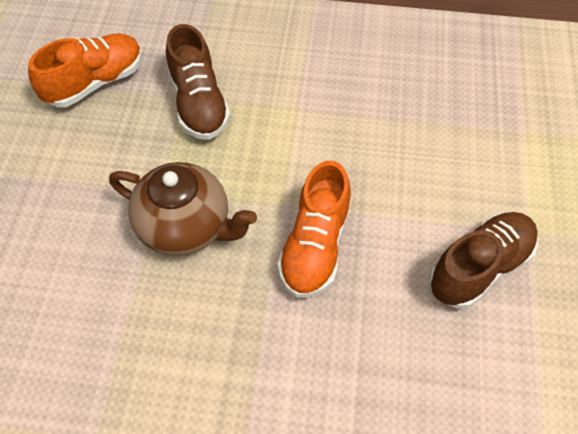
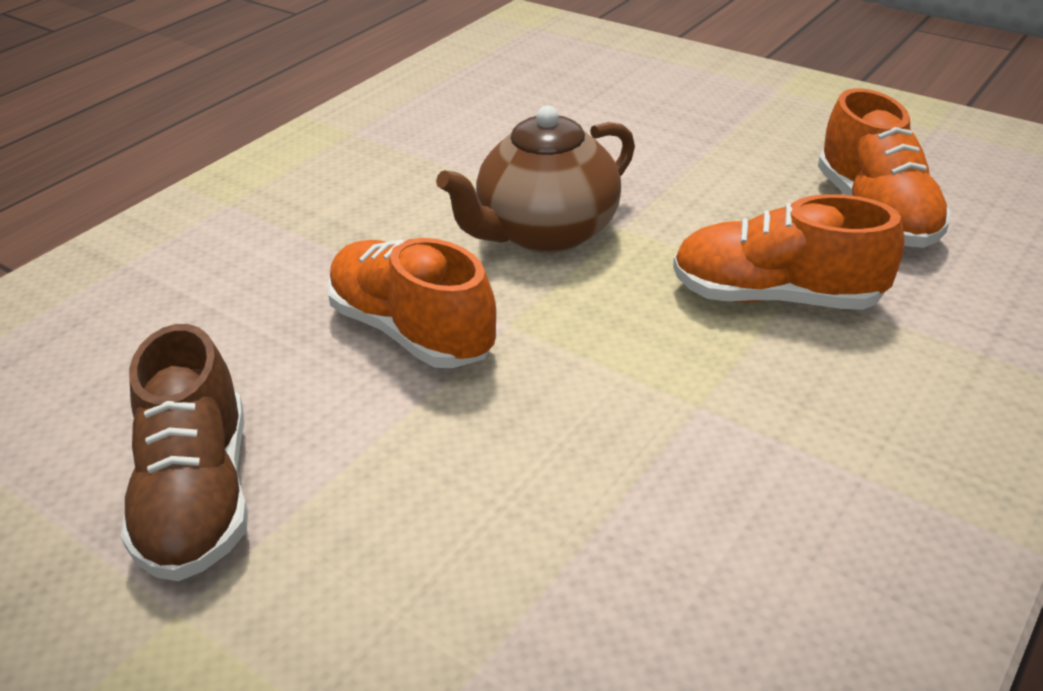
camera: 120 degrees right, 20 degrees down
(199, 103) = (775, 297): brown shoe -> orange shoe

